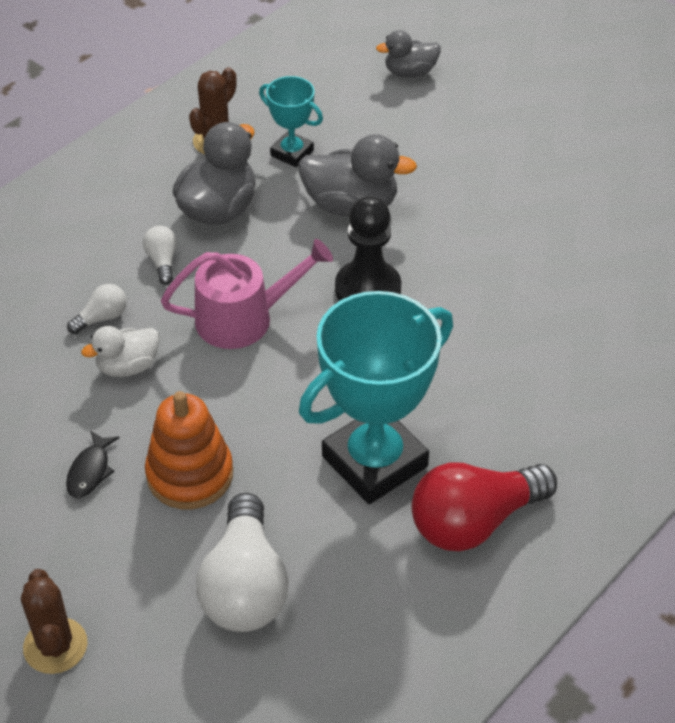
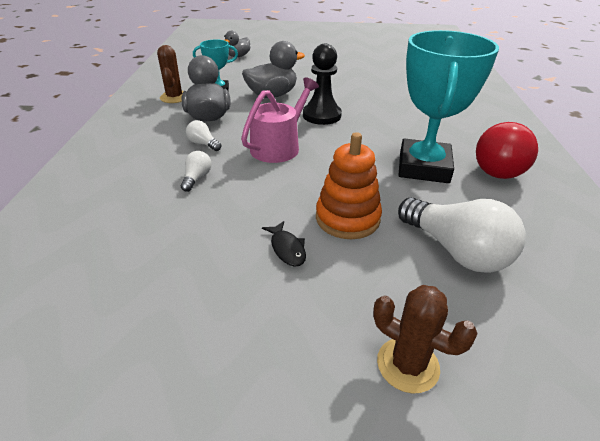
camera: 40 degrees left, 10 degrees down
(128, 366) = (242, 191): white duck -> none

